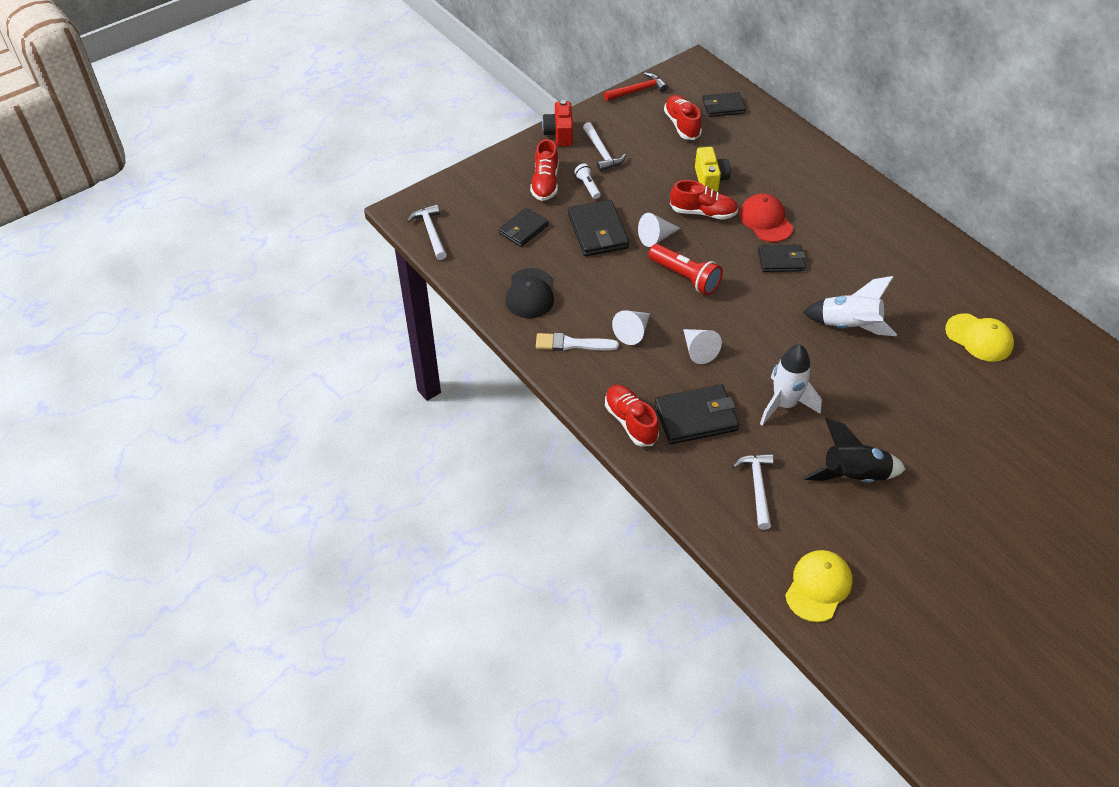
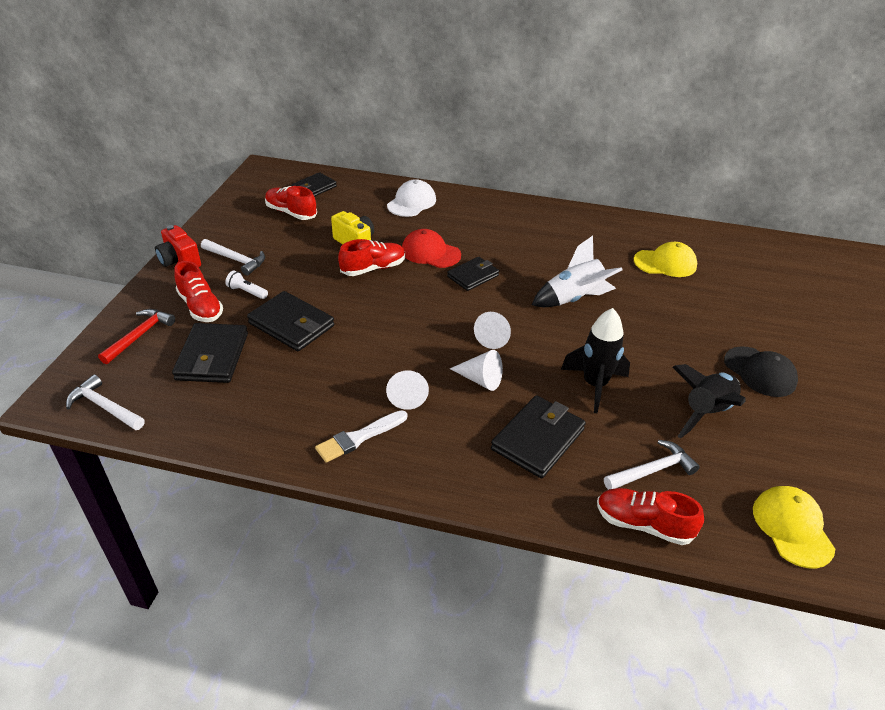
camera: 40 degrees left, 10 degrees down
(523, 229) = (212, 356): black wallet -> black wallet, size x1.51
(530, 294) = (272, 413): black cap -> black cap (760, 372)
(630, 422) = (486, 479): red shoe -> red shoe (643, 524)
(637, 90) = (227, 202): red hammer -> red hammer (139, 336)
(656, 237) = (351, 305): white cone -> white cone (494, 337)
(685, 277) = (408, 325): red flashlight -> none
(757, 488) = (652, 470): white hammer -> white hammer turned 105 degrees clockwise
(784, 404) = (594, 385): white rocket -> black rocket
(797, 161) = (411, 202): none -> white cap

